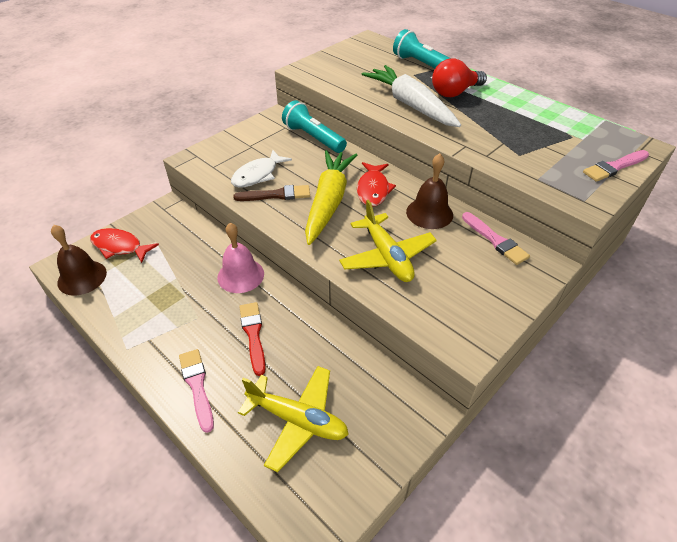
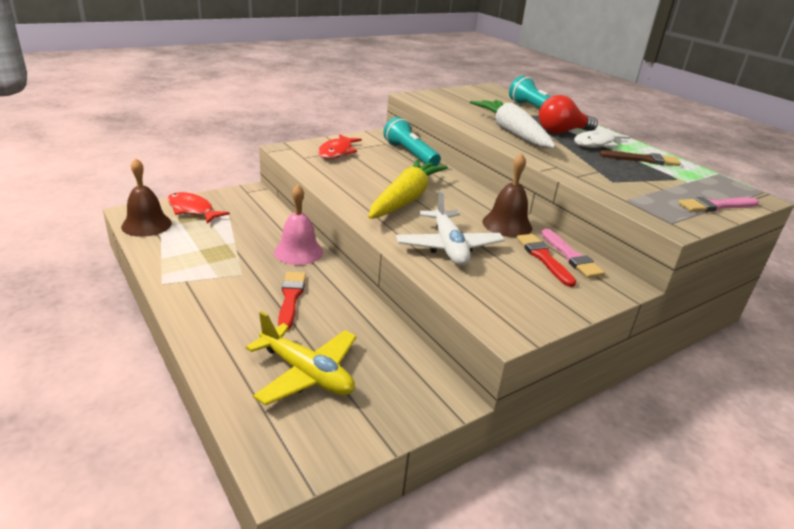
camera: 10 degrees right, 15 degrees down
(197, 386) = (216, 325): pink brush -> none
(258, 175) = (344, 169): white fish -> white fish (596, 144)
(276, 195) = (355, 185): brown brush -> brown brush (643, 159)
(373, 189) = (455, 198): red fish -> red fish (337, 152)
(387, 256) = (448, 247): yellow plane -> white plane
(473, 248) = (543, 258): none -> red brush

